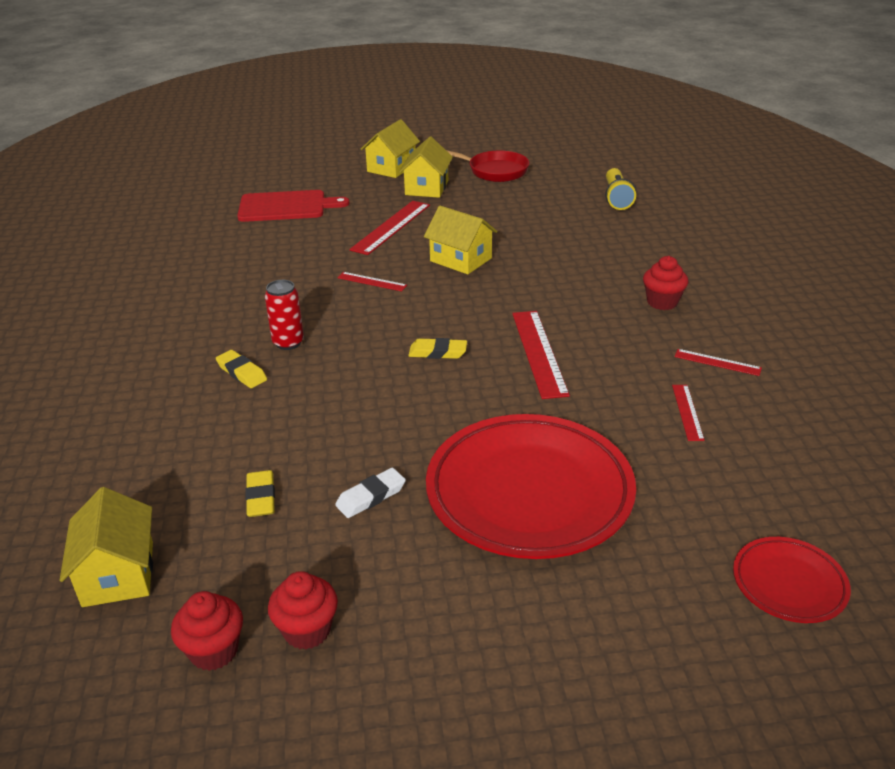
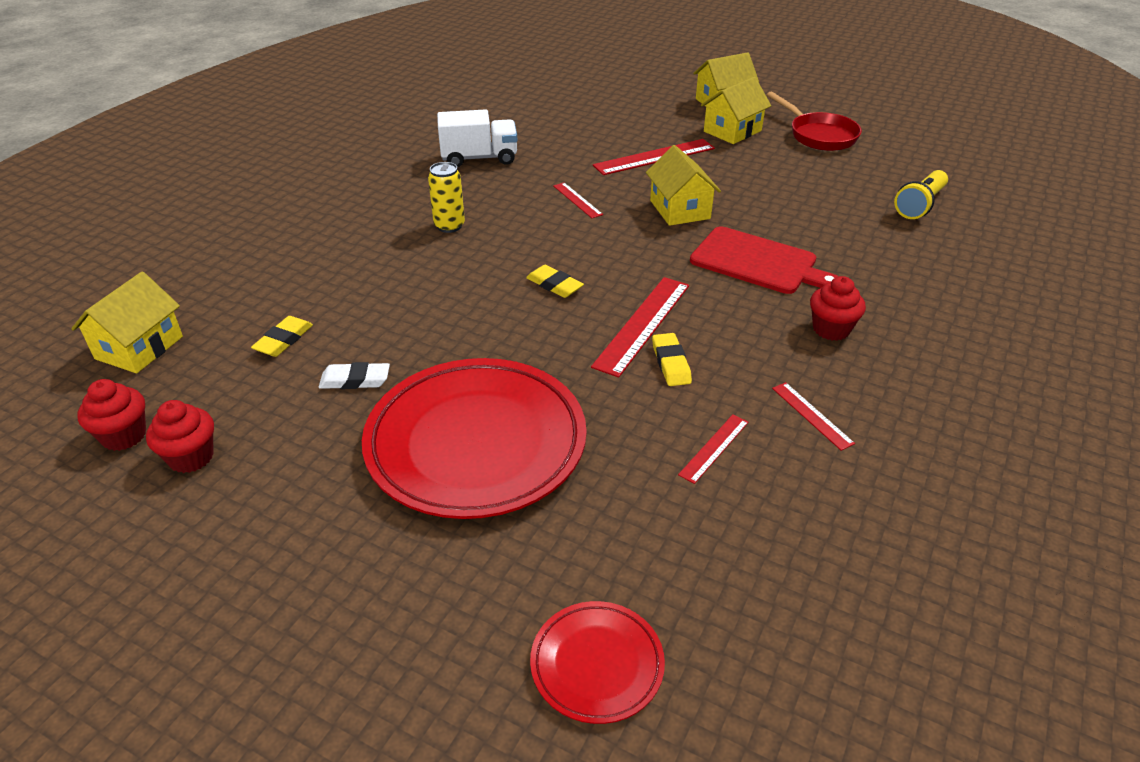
camera: 35 degrees right, 5 degrees up
(241, 278) = (479, 158): none -> white truck
(242, 372) = (388, 236): yellow eraser -> yellow eraser (671, 363)
(286, 206) = (587, 109): red cutting board -> red cutting board (758, 262)
(288, 343) = (449, 226): red can -> yellow can

